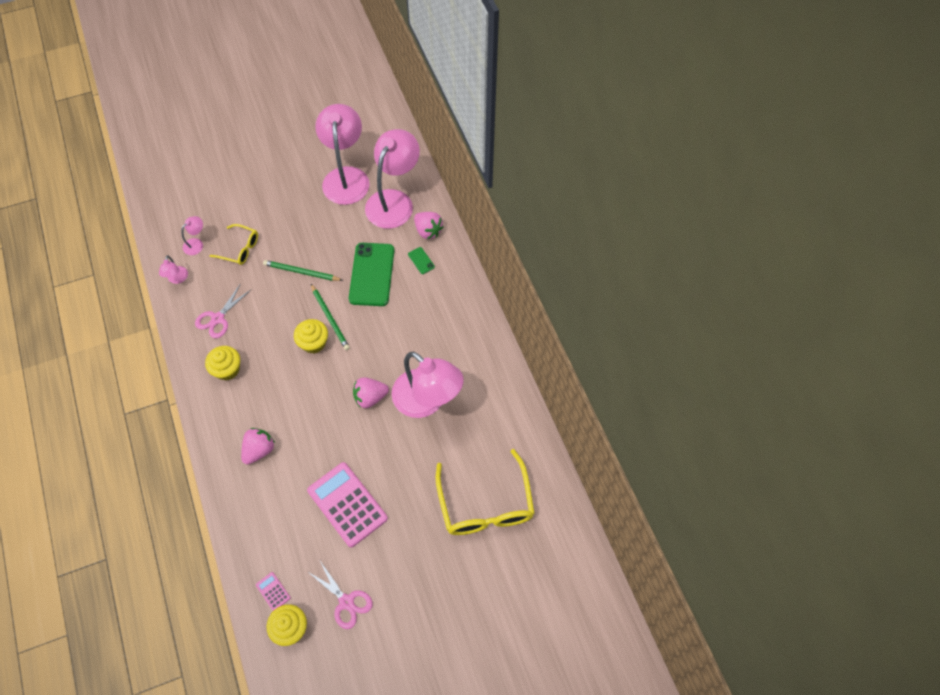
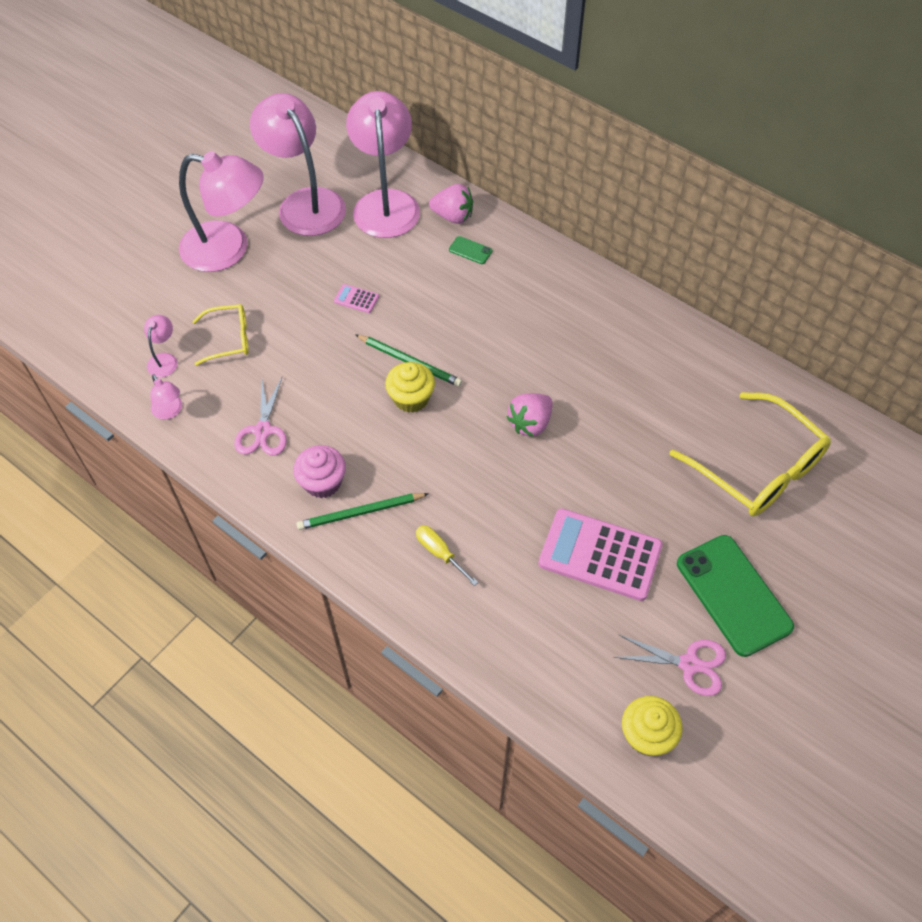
camera: 30 degrees left, 5 degrees down
(227, 369) = (322, 482): yellow cupcake -> pink cupcake
(259, 450) = (440, 553): pink strawberry -> yellow screwdriver
(273, 591) = (590, 705): pink calculator -> pink calculator (356, 299)
(301, 272) = (331, 328): green pencil -> green pencil (360, 512)
(371, 274) = (422, 291): green phone -> green phone (733, 595)
(427, 401) = (601, 394): pink lamp -> pink lamp (228, 249)

